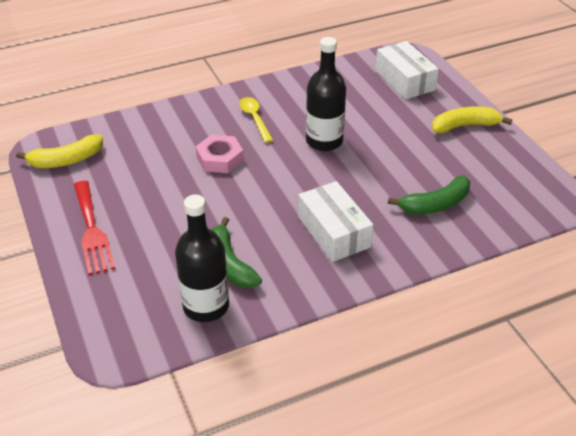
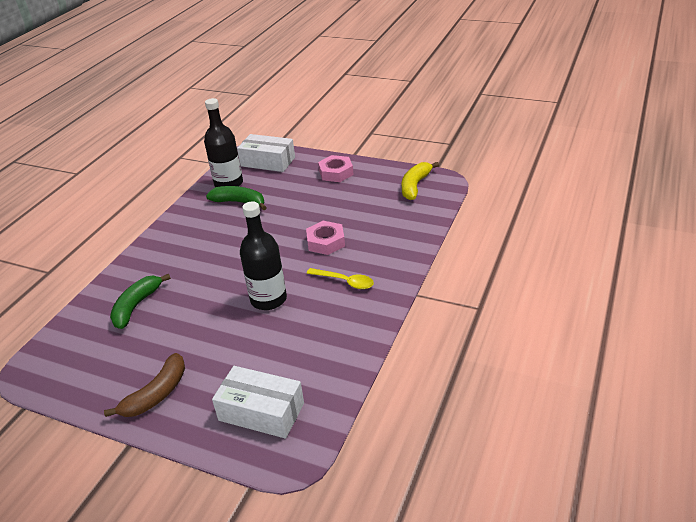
camera: 140 degrees right, 5 degrees down
(92, 230) = (336, 173): red fork -> pink nut
(333, 232) = (195, 249): white box -> white box (268, 162)
(465, 126) = (156, 394): yellow banana -> brown banana

